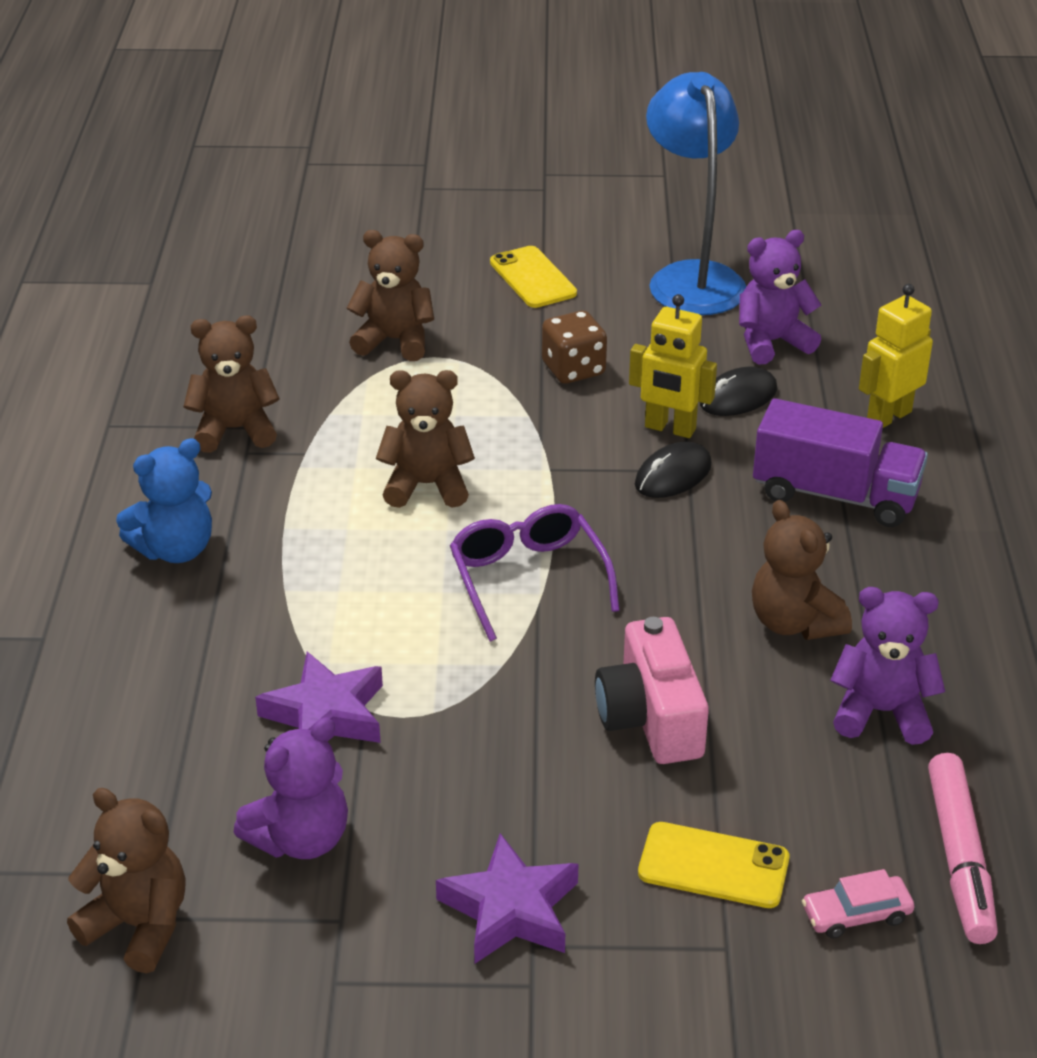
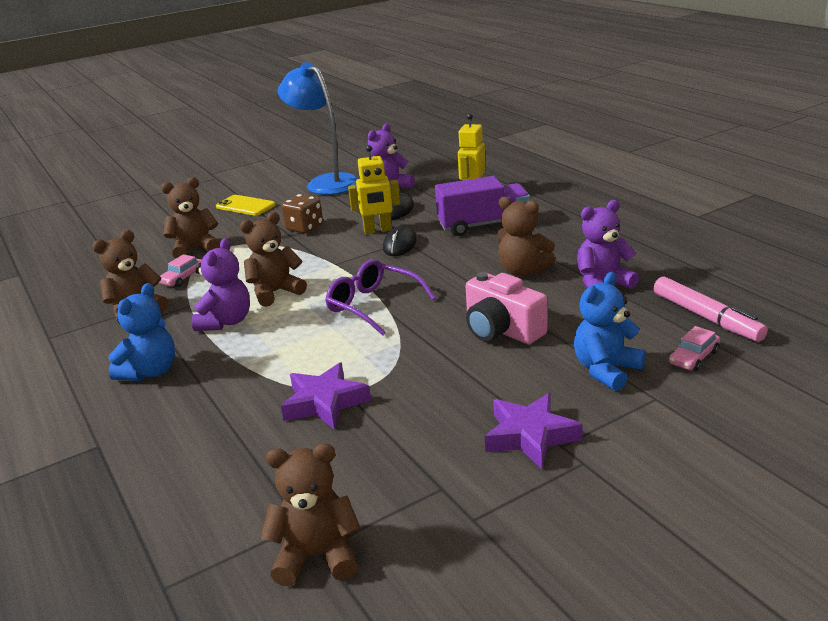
camera: 30 degrees left, 10 degrees down
(301, 839) = (374, 463): purple teddy bear -> purple teddy bear (226, 322)
(335, 393) = (182, 278): none -> pink car
(713, 866) = (606, 370): yellow phone -> blue teddy bear

